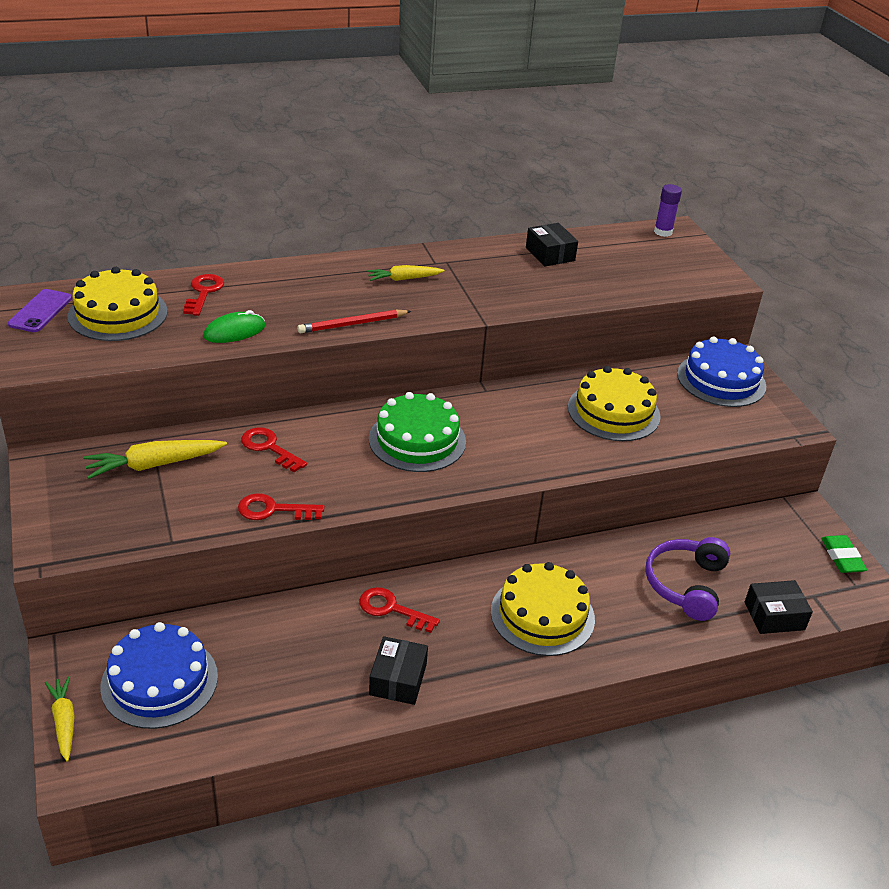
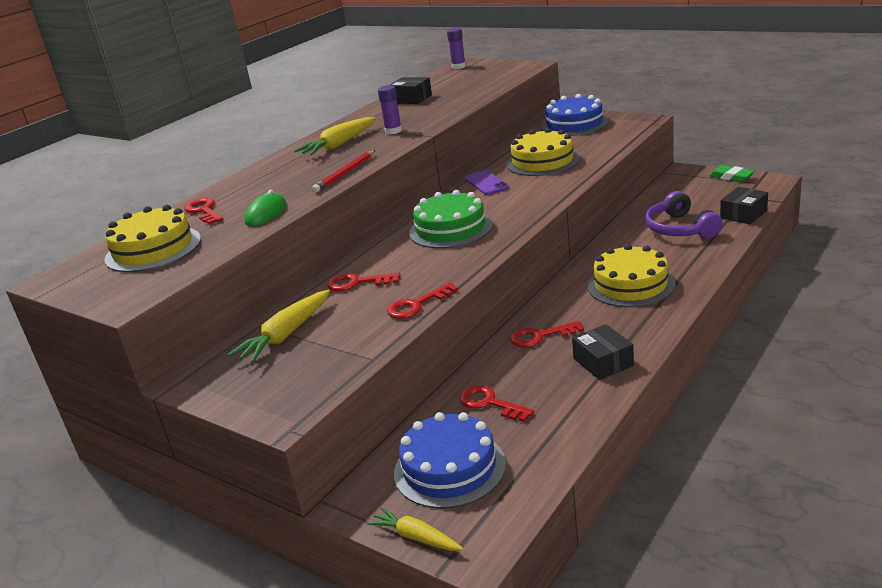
camera: 30 degrees left, 10 degrees down
(40, 311) = (80, 278): purple phone -> purple phone (486, 183)
(264, 645) = (490, 403): none -> red key
(404, 279) = (339, 145): yellow carrot -> yellow carrot, size x1.55
(468, 292) = (393, 131): none -> purple glue stick

